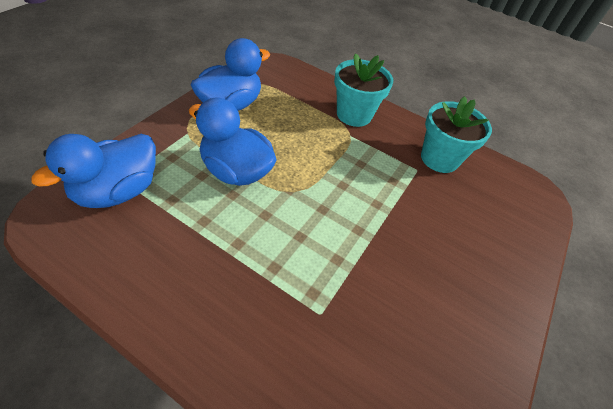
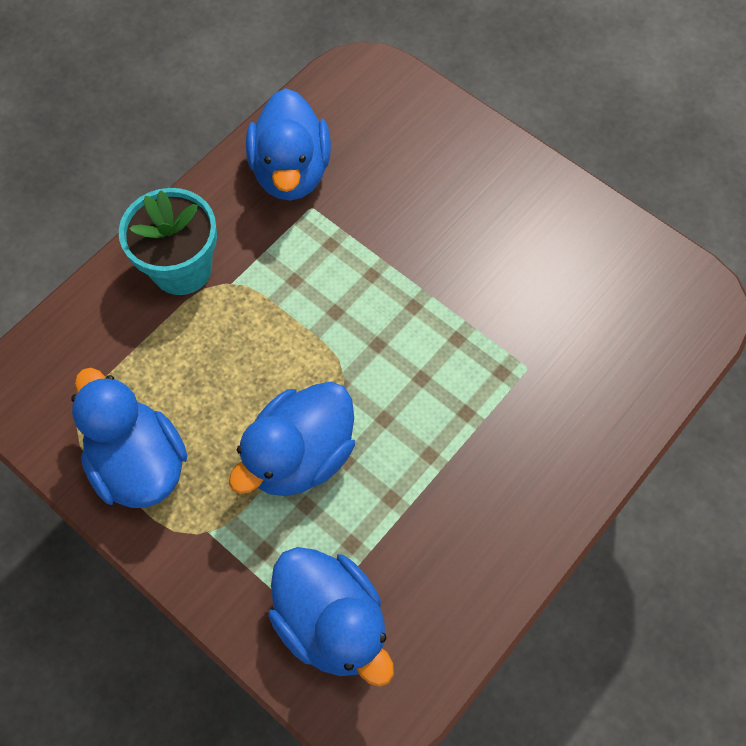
camera: 75 degrees left, 15 degrees up
(439, 159) = (291, 172): turquoise flower pot -> blue duck

